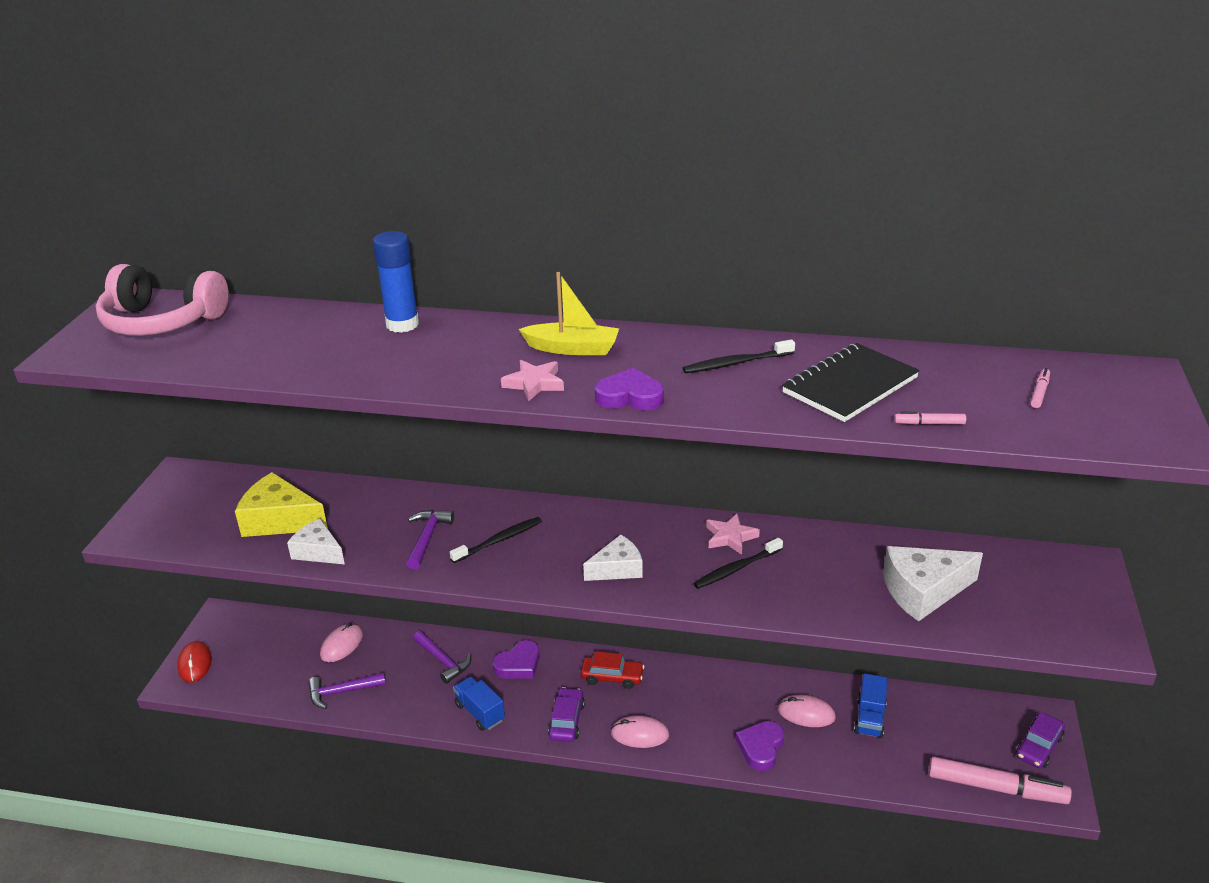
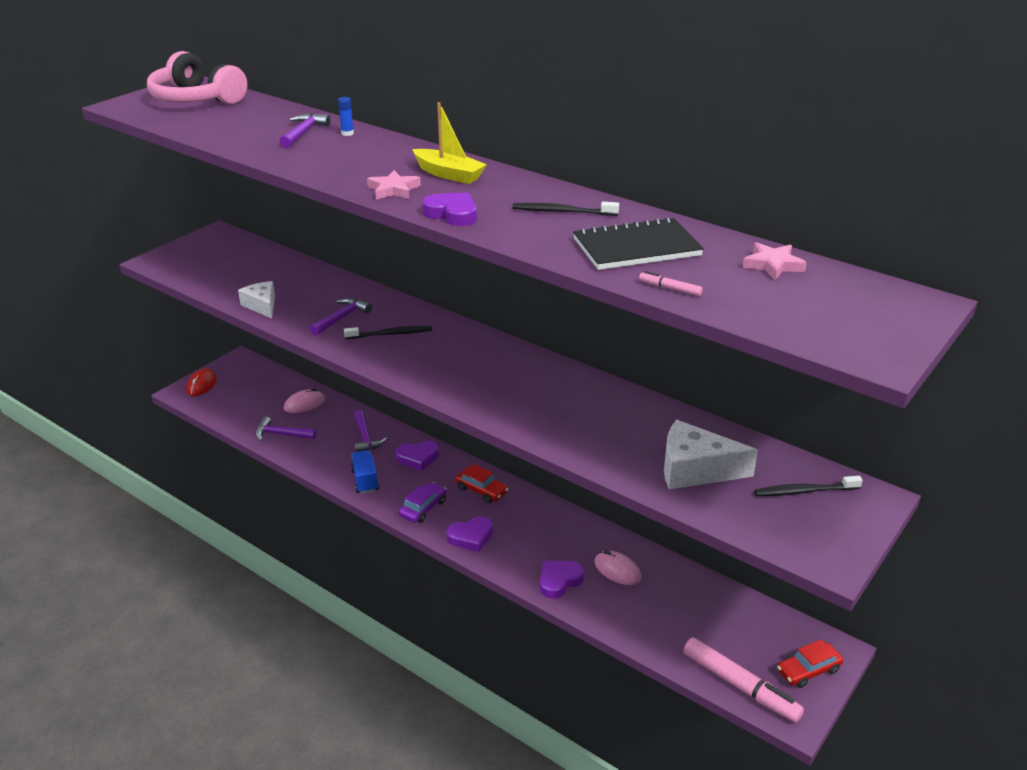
camera: 25 degrees right, 0 degrees up
(280, 520) = (255, 279): yellow cheese -> none
(349, 335) = (303, 132): none -> purple hammer
(402, 324) = (347, 133): blue glue stick -> blue glue stick, size x0.46
(617, 569) = (459, 378): white cheese -> none
(639, 734) = (471, 537): pink mouse -> purple heart
(730, 537) = (569, 383): pink star -> pink star (773, 265)
(736, 569) = (552, 406): black toothbrush -> black toothbrush (804, 491)
(870, 718) = (669, 593): blue truck -> none
(1038, 746) = (808, 670): purple car -> red car
(1039, 392) = (800, 292): pink marker -> none

